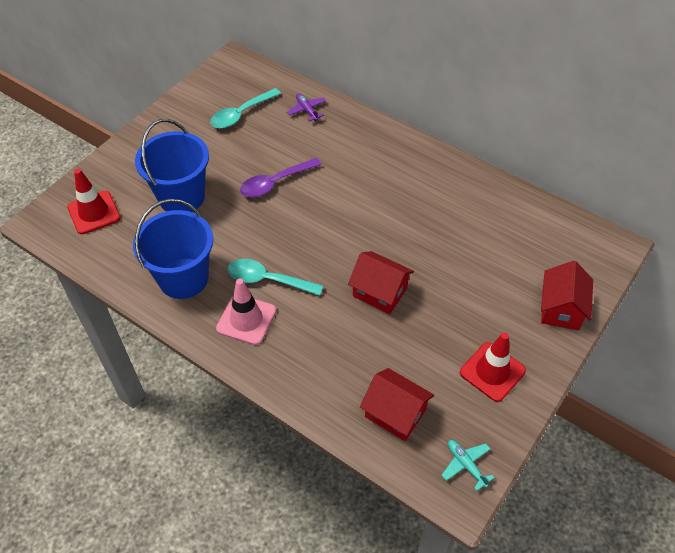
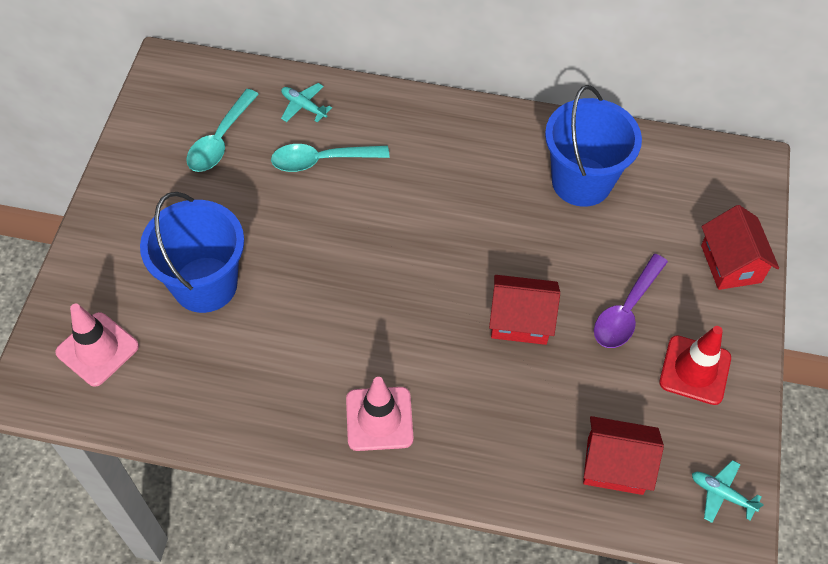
camera: 25 degrees left, 5 degrees up
(94, 212) = (97, 349): red traffic cone -> pink traffic cone
(183, 278) = (269, 395): blue bucket -> blue bucket (581, 181)
(267, 280) = (377, 356): turquoise spoon -> turquoise spoon (321, 160)
(275, 183) = (316, 222): purple spoon -> purple spoon (626, 311)
(307, 110) = (303, 106): purple plane -> turquoise plane

